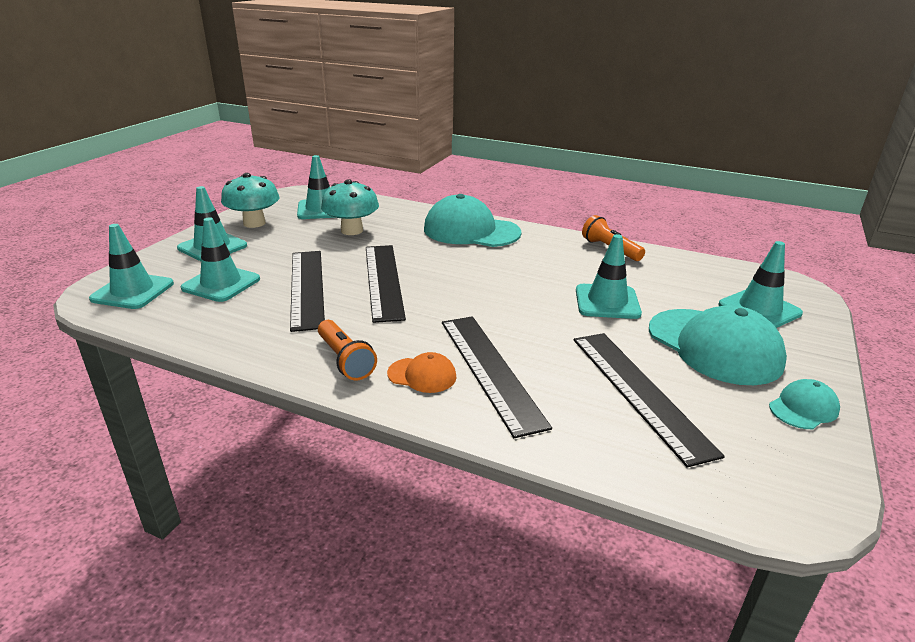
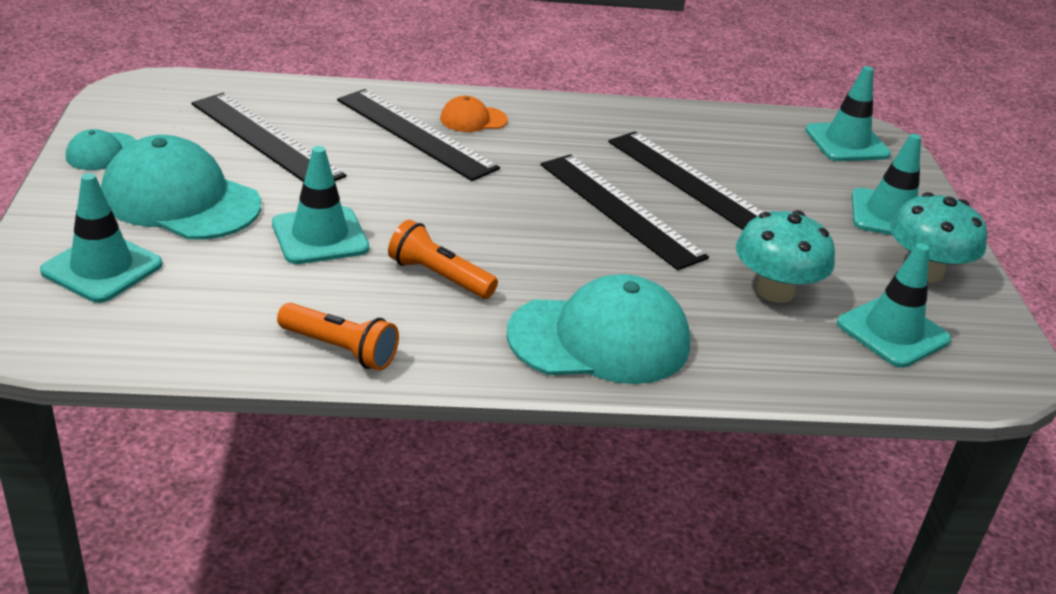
camera: 150 degrees right, 5 degrees up
(221, 284) = (784, 168): turquoise traffic cone -> none
(345, 360) = (553, 119): orange flashlight -> orange flashlight (439, 276)

